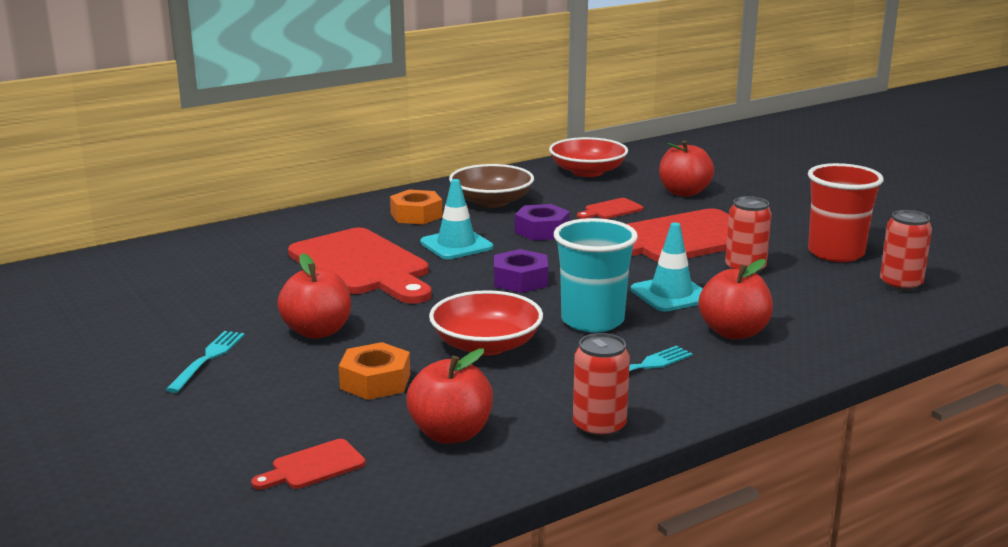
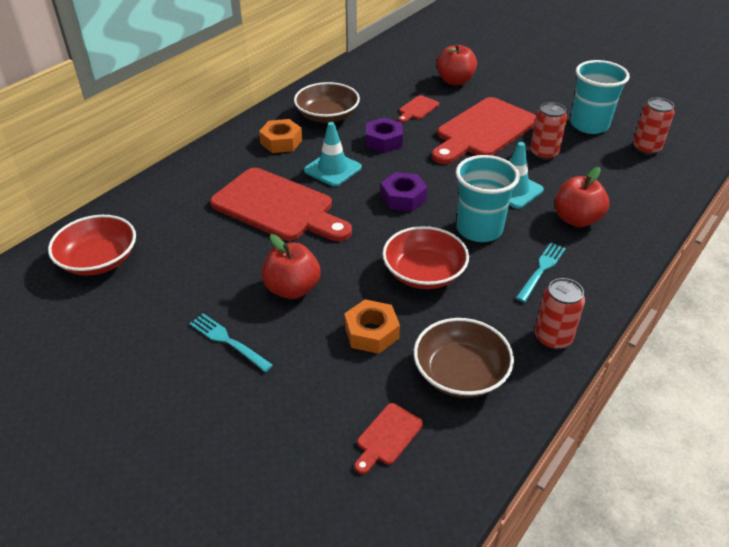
camera: 20 degrees left, 20 degrees up
(208, 358) = (228, 341): turquoise fork -> turquoise fork turned 45 degrees counterclockwise
(451, 434) = (460, 373): red apple -> brown bowl
(587, 172) = (375, 70): red bowl -> red bowl (99, 260)
(836, 253) = (589, 125): red cup -> turquoise cup

